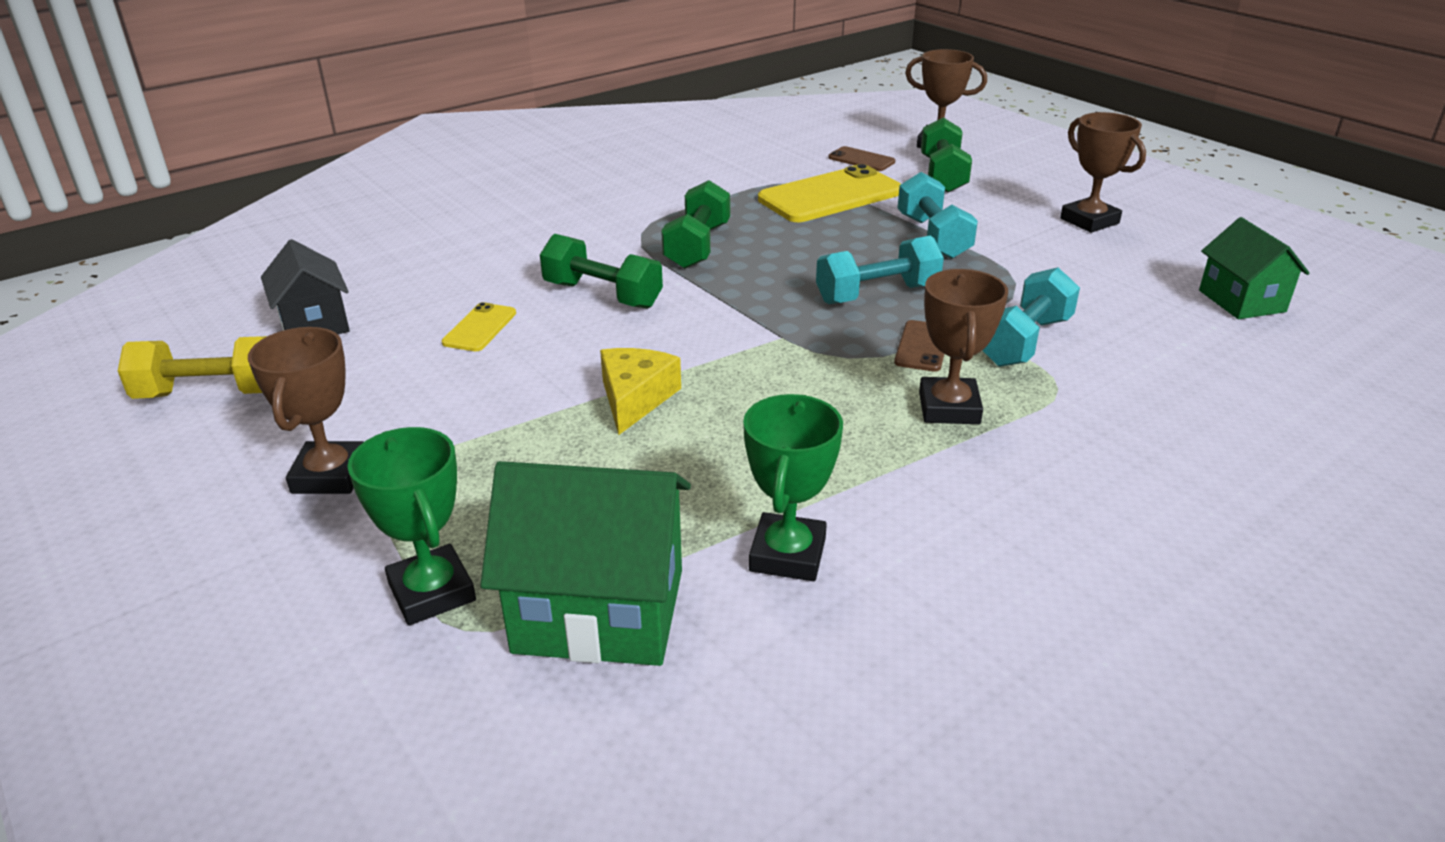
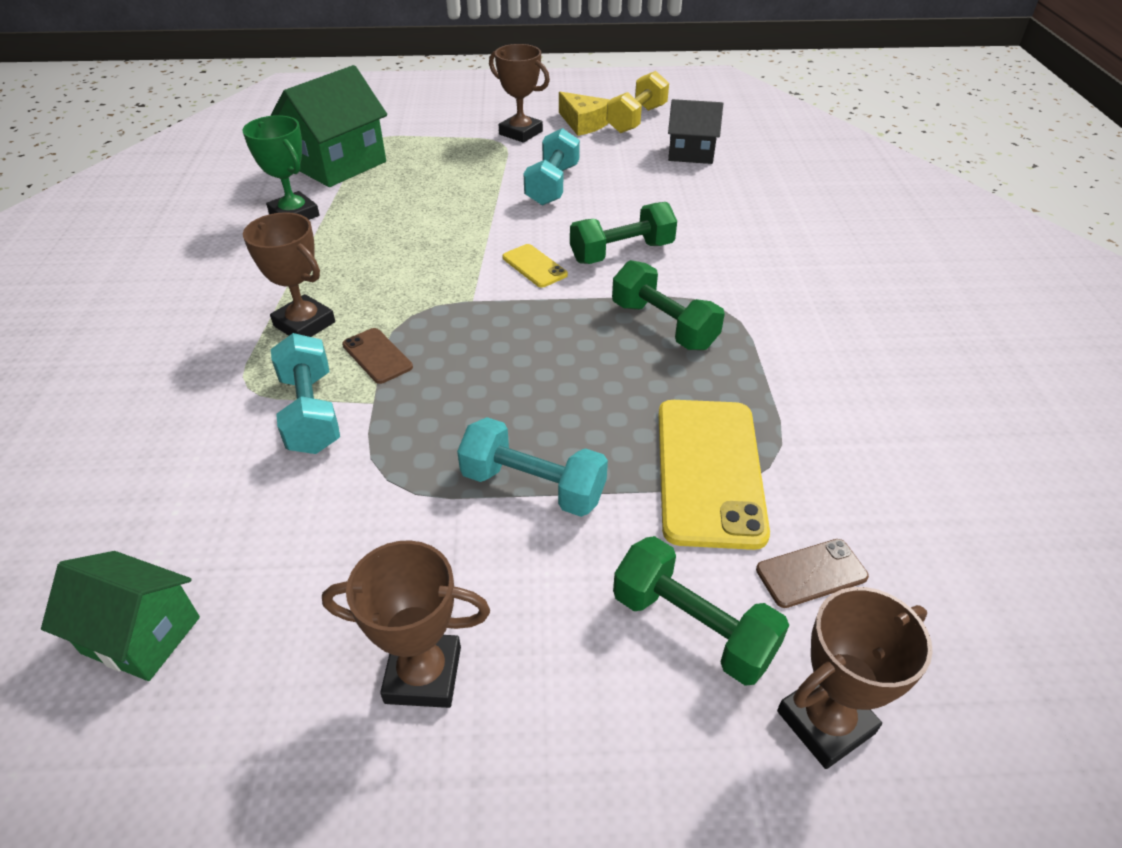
camera: 125 degrees right, 10 degrees up
(432, 592) = (405, 137): green trophy -> none
(480, 328) = (625, 198): yellow phone -> yellow phone (534, 266)
(635, 398) = (476, 221): yellow cheese -> yellow cheese (583, 123)
(877, 294) = (473, 378): turquoise dumbbell -> turquoise dumbbell (552, 185)

